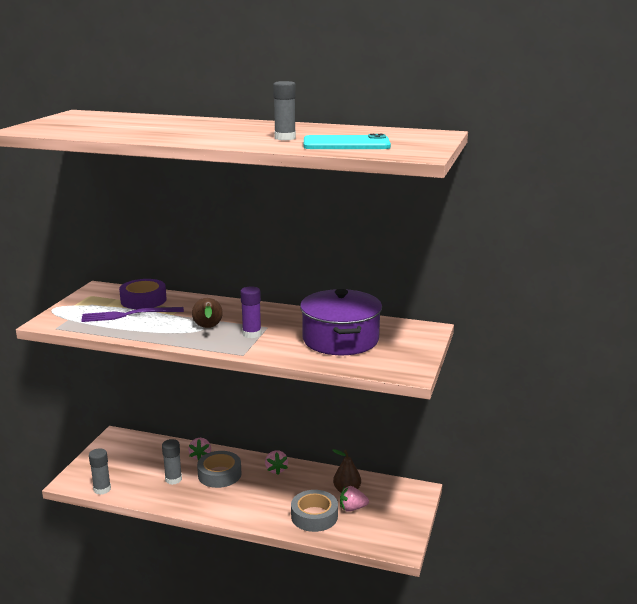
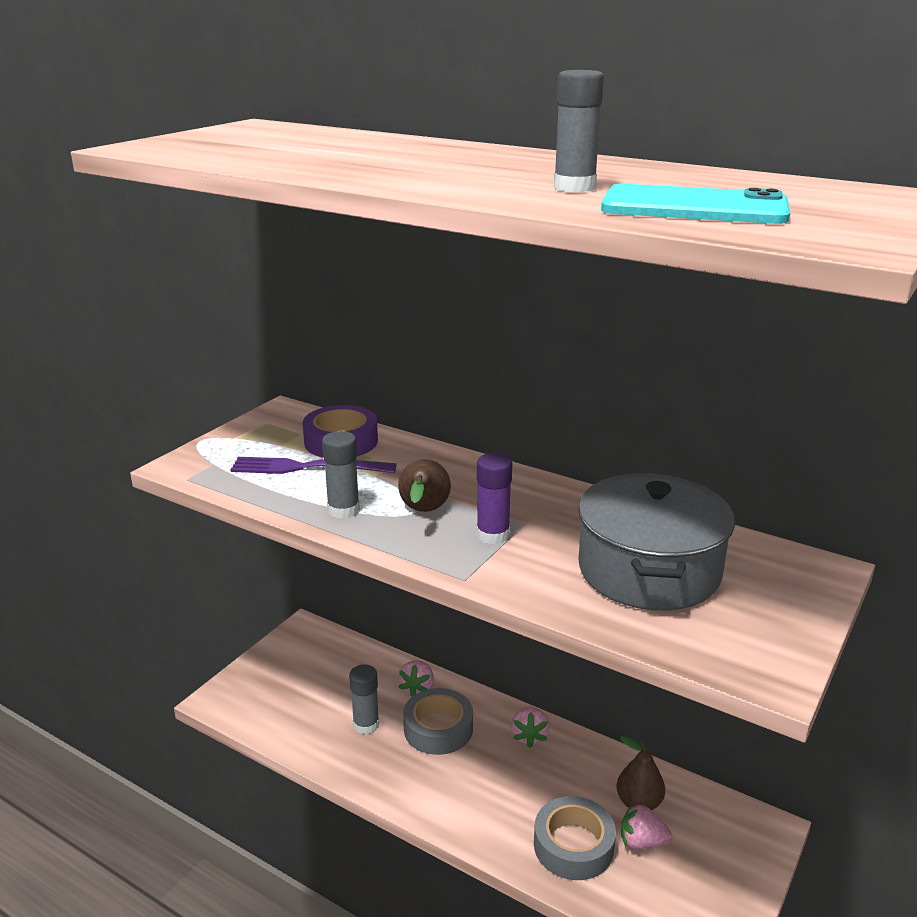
camera: 15 degrees right, 5 degrees up
(102, 489) = (257, 723): grey glue stick -> grey glue stick (343, 510)
(340, 339) = (648, 570): purple pot -> grey pot

